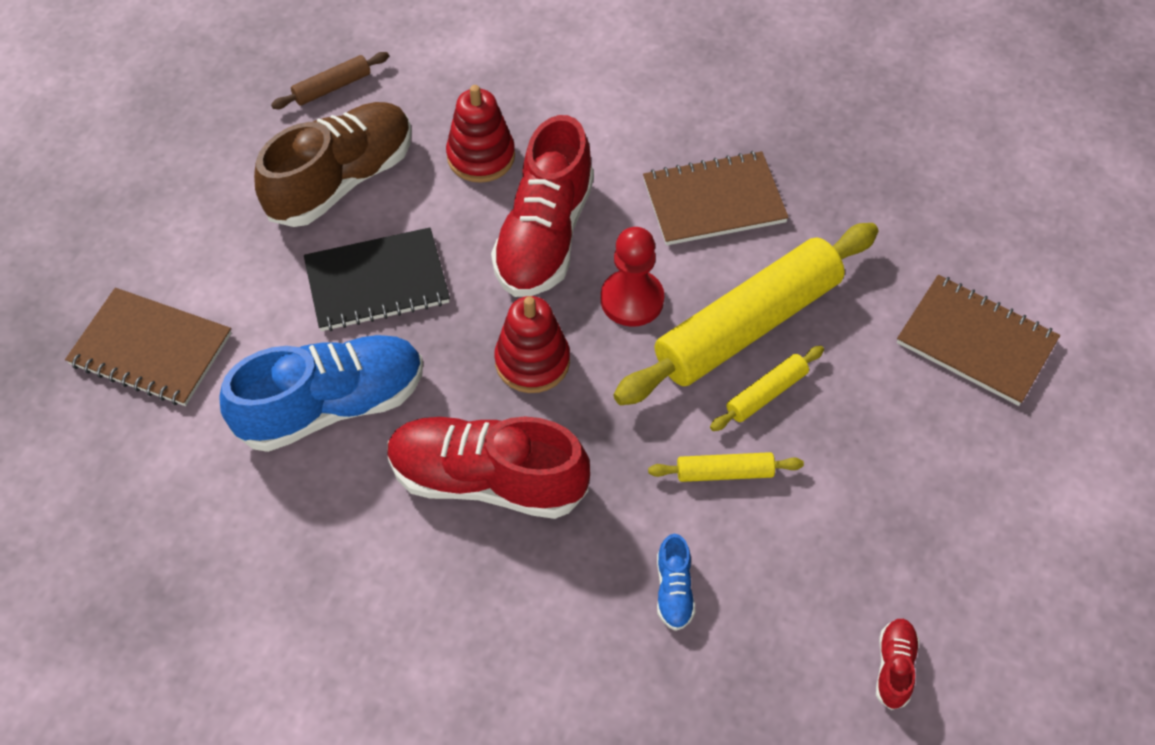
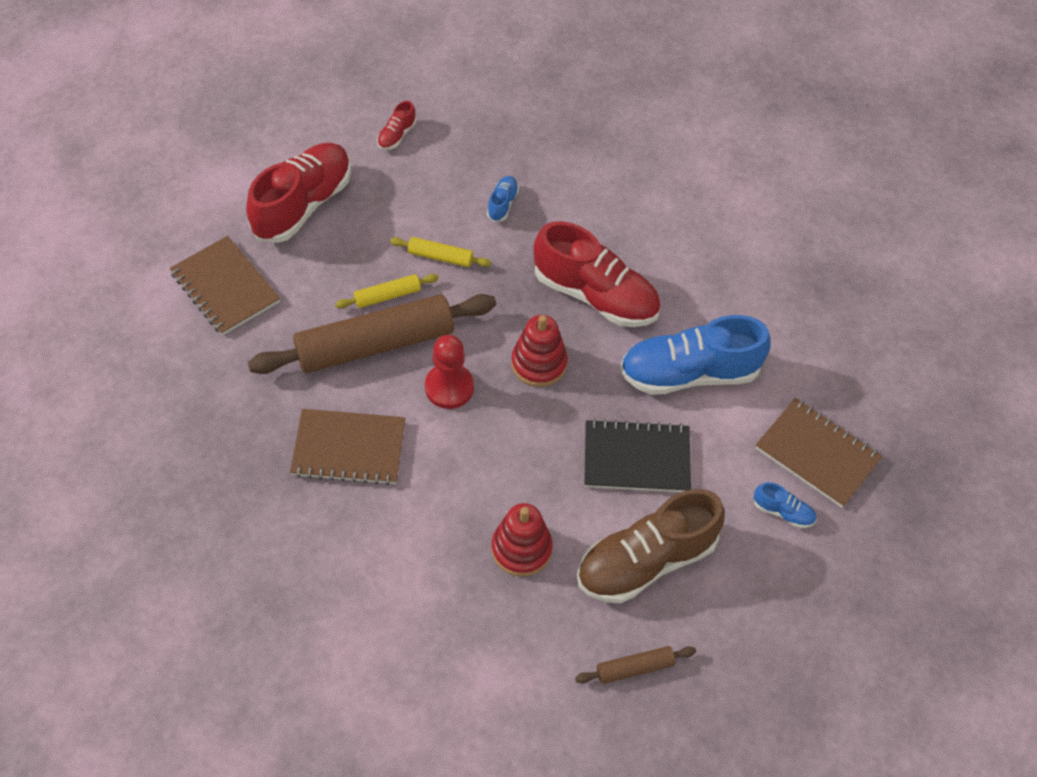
camera: 165 degrees left, 0 degrees up
(190, 271) = (783, 512): none -> blue shoe
(544, 236) = (494, 459): red shoe -> red shoe (303, 205)
(747, 325) = (375, 345): yellow rolling pin -> brown rolling pin

